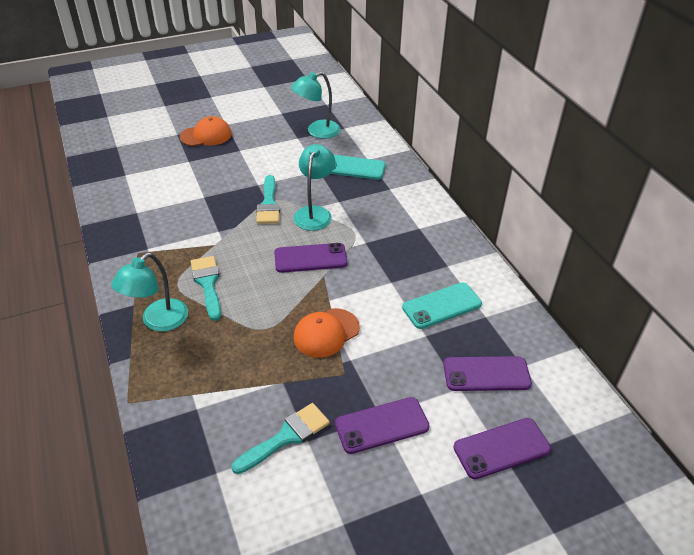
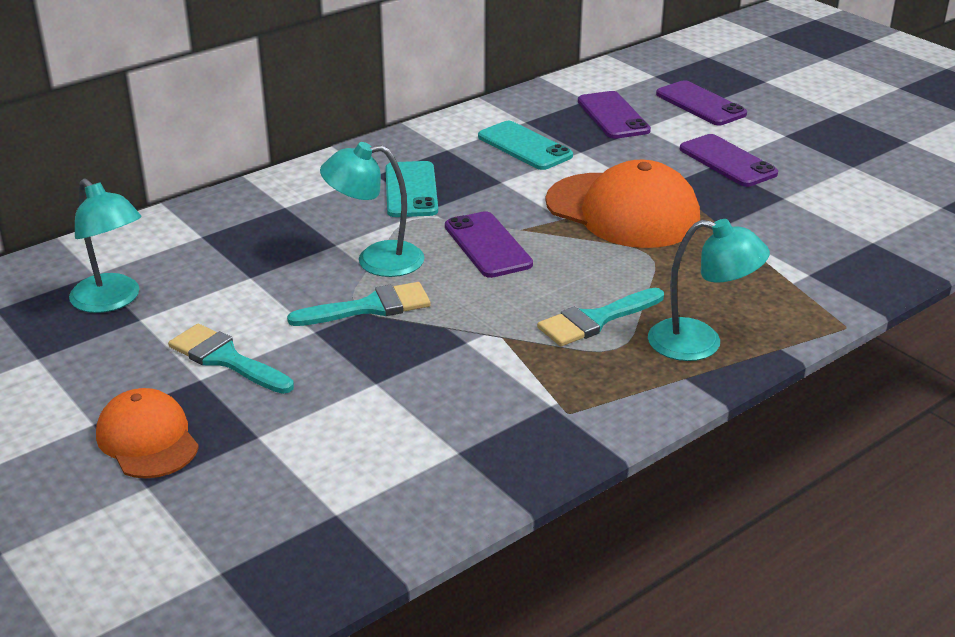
camera: 105 degrees left, 10 degrees down
(286, 436) = (790, 210): turquoise brush -> turquoise brush (225, 359)
(326, 333) = (623, 211): orange cap -> orange cap, size x1.68
(353, 167) = (232, 245): turquoise phone -> turquoise phone (411, 190)

